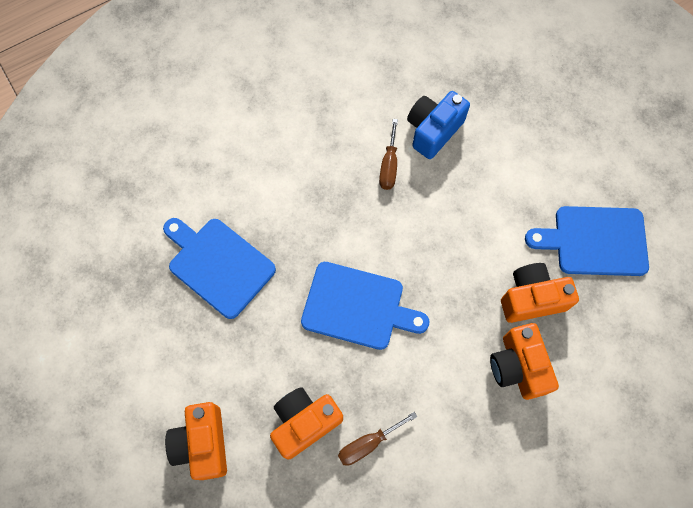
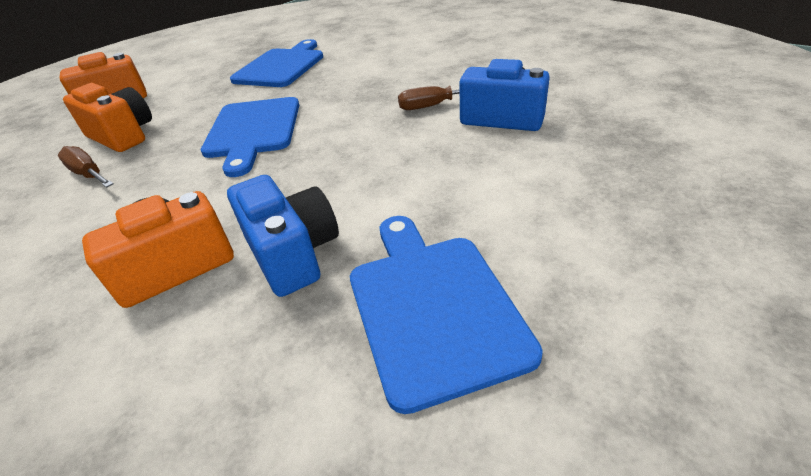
camera: 75 degrees right, 30 degrees down
(531, 298) = (293, 253): orange camera -> blue camera

